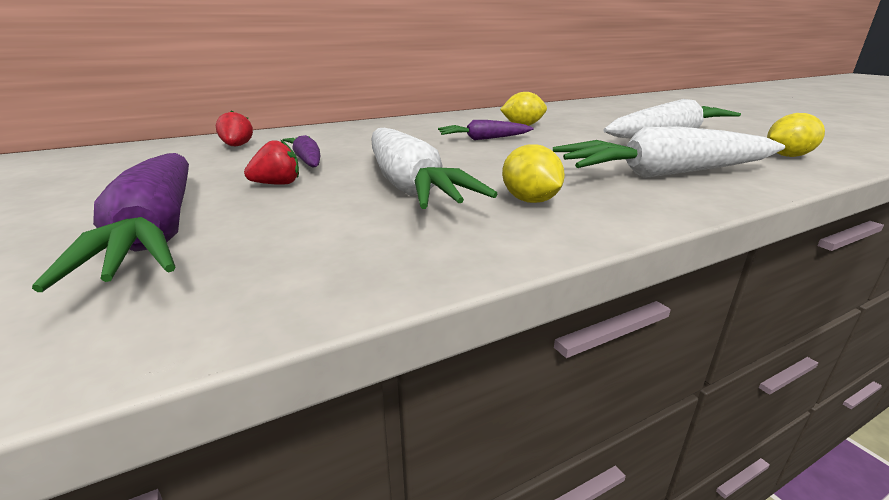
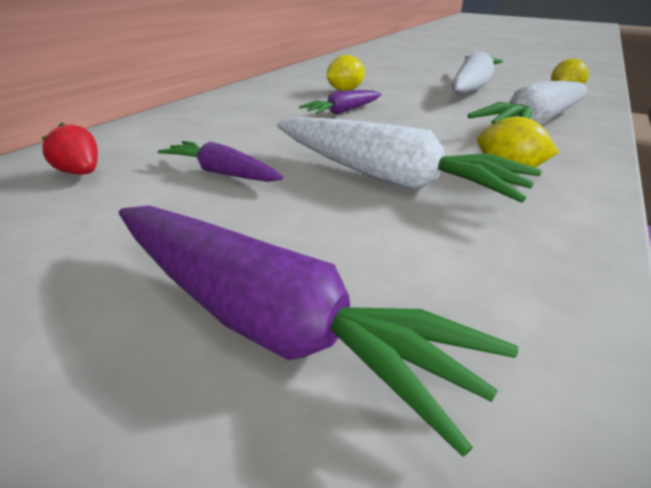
camera: 35 degrees left, 5 degrees up
(277, 184) = (259, 213): red strawberry -> none

